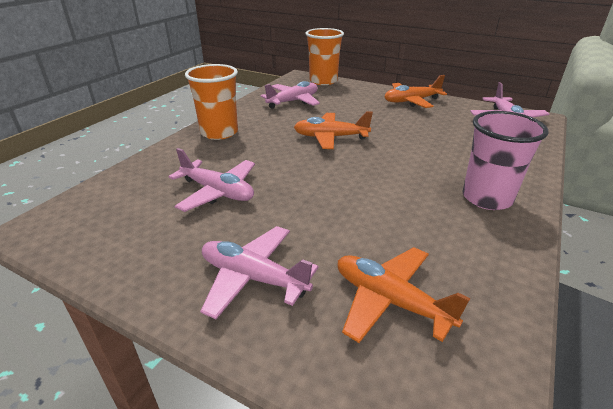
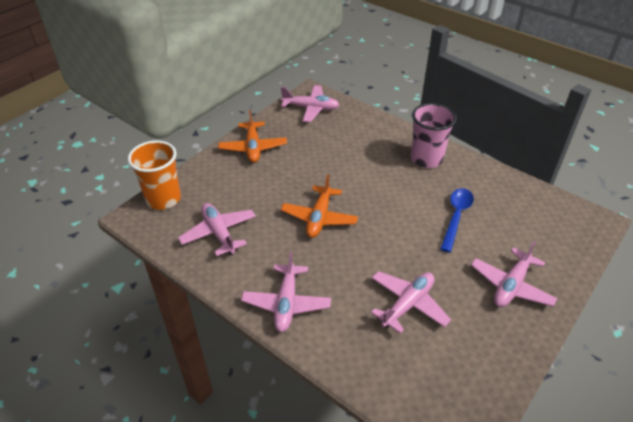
camera: 80 degrees left, 10 degrees up
(219, 133) = (286, 303): orange cup -> pink plane
(377, 225) = (456, 217): none -> blue spoon
(390, 301) = (524, 227): orange plane -> none

